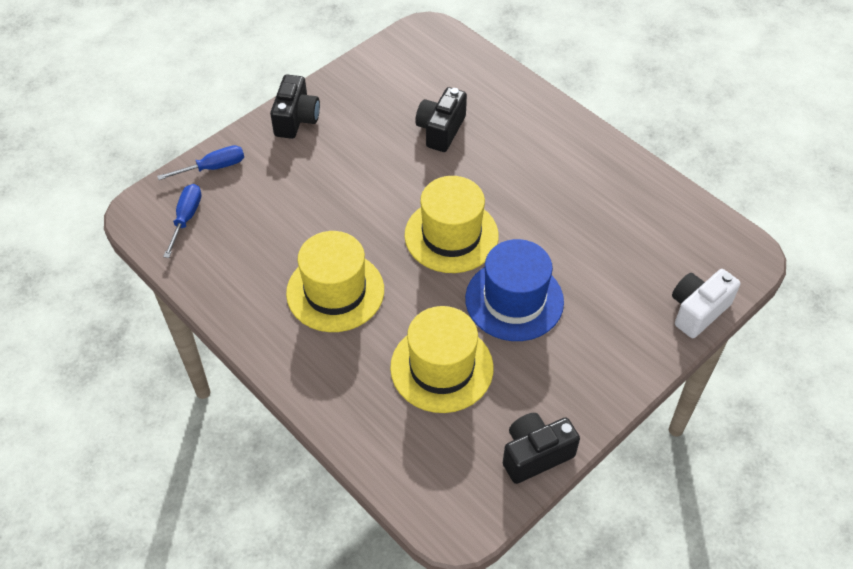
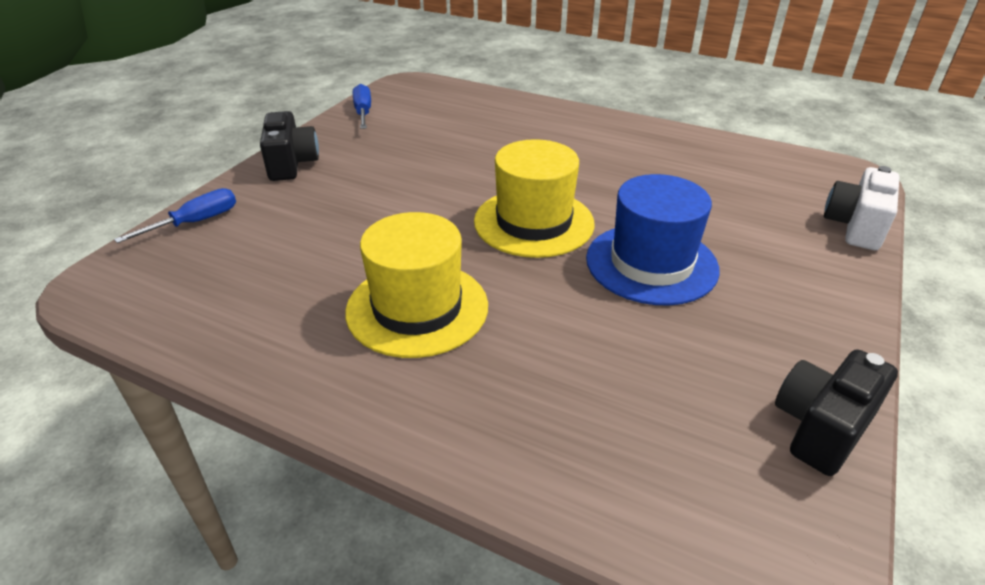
camera: 20 degrees left, 15 degrees down
(186, 218) = (168, 278): blue screwdriver -> blue screwdriver (363, 112)
(441, 130) = (465, 144): black camera -> none
(441, 368) = (614, 356): yellow hat -> none

